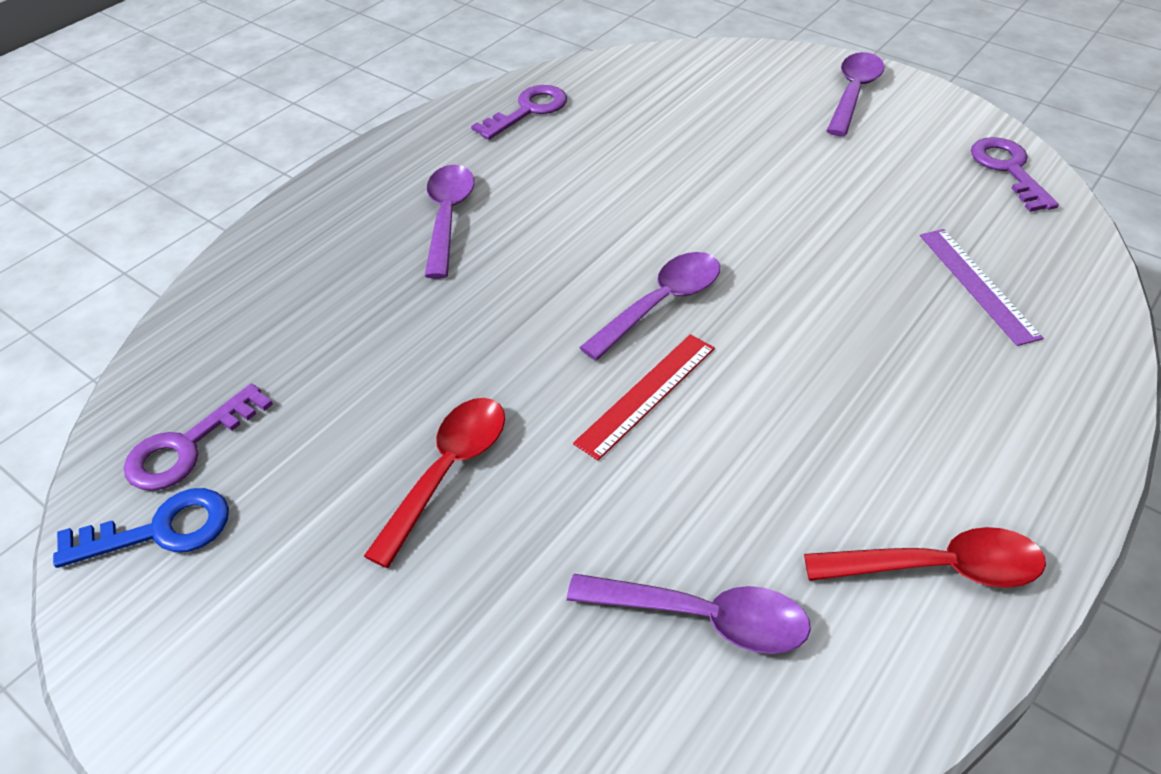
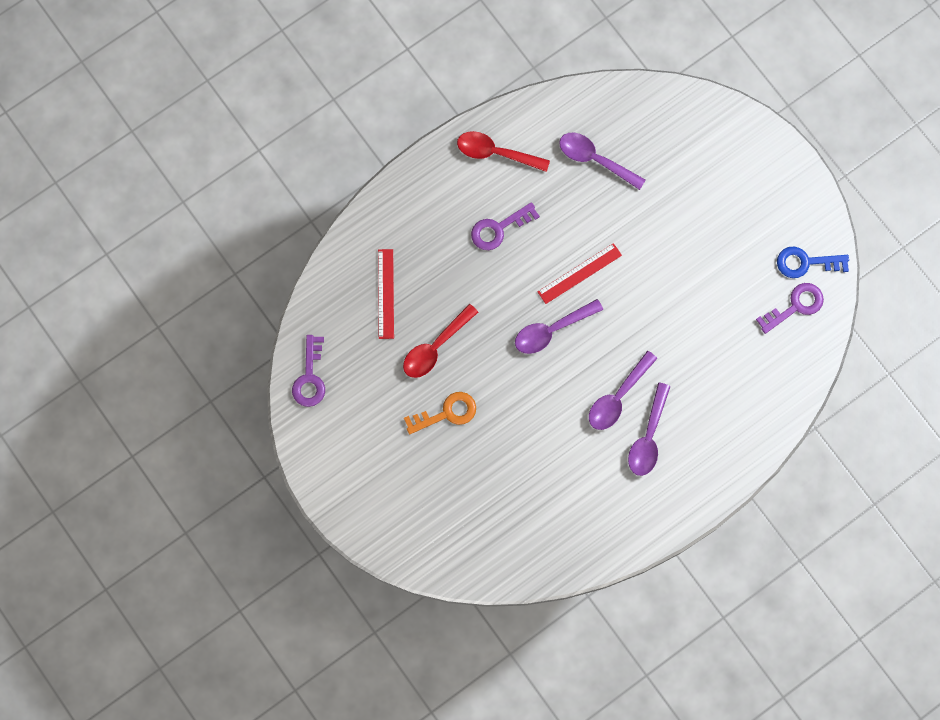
camera: 165 degrees left, 30 degrees up
(448, 471) = (680, 257): red spoon -> red spoon (435, 347)
(528, 110) = (575, 534): purple key -> purple key (499, 228)
(777, 177) = (446, 413): none -> orange key
(853, 93) = (357, 485): purple spoon -> purple spoon (617, 397)
(977, 284) = (385, 294): purple ruler -> red ruler

